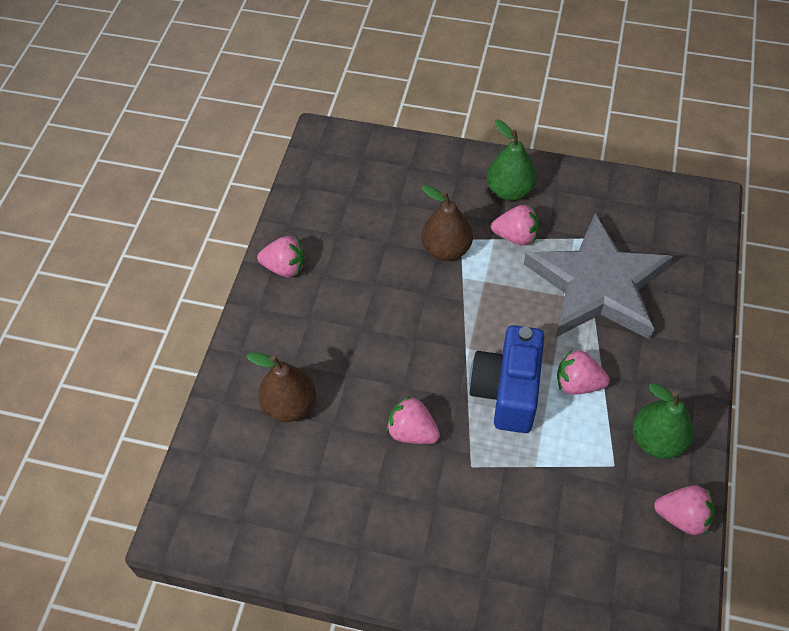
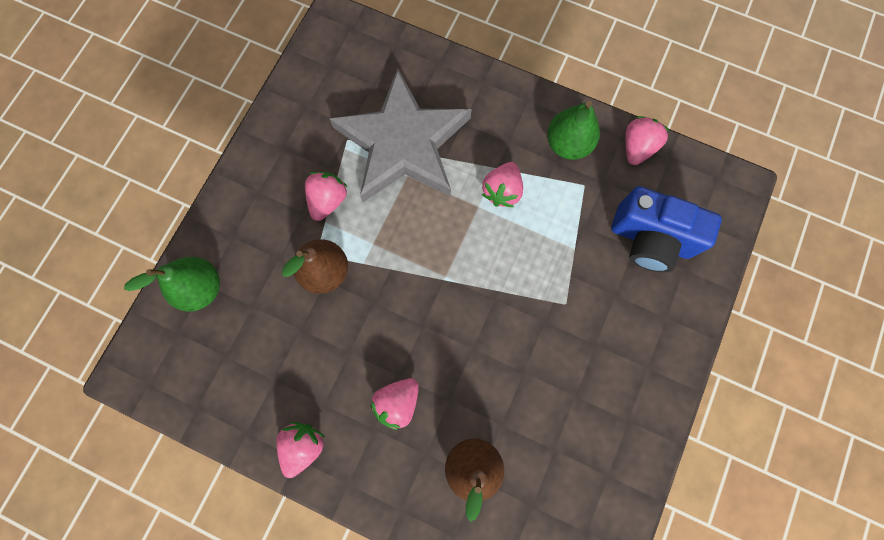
camera: 80 degrees left, 20 degrees up
(412, 432) = (523, 349): pink strawberry -> pink strawberry (397, 402)
(507, 391) = (498, 254): blue camera -> blue camera (650, 239)
(509, 191) = (270, 191): green pear -> green pear (201, 288)

